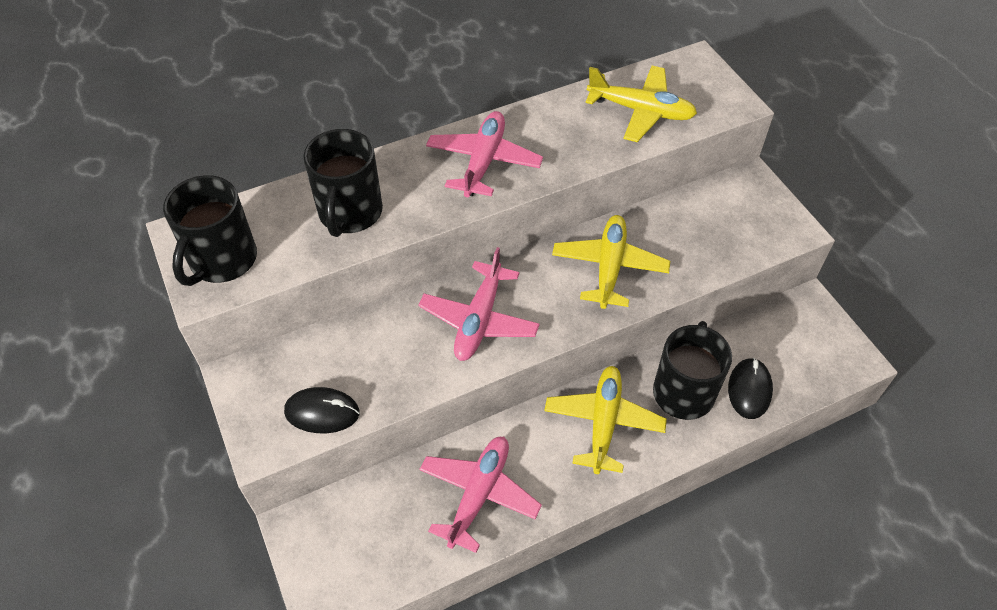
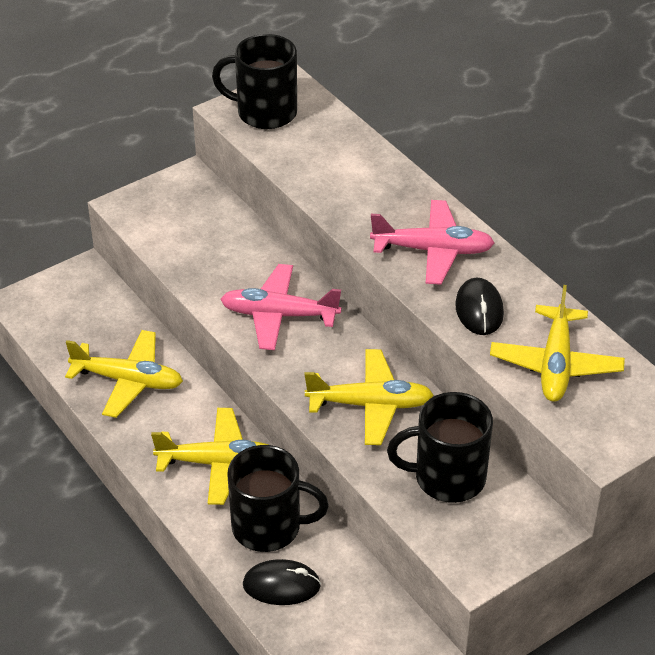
camera: 80 degrees right, 10 degrees down
(322, 412) = (161, 232): black mouse -> black mouse (479, 310)
(350, 213) = (338, 174): black mug -> black mug (447, 477)
(479, 494) = (128, 381): pink plane -> yellow plane

